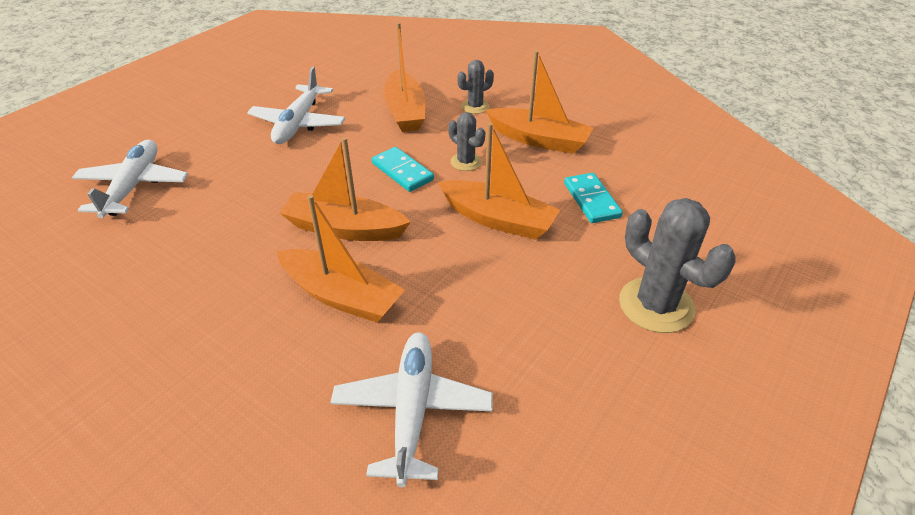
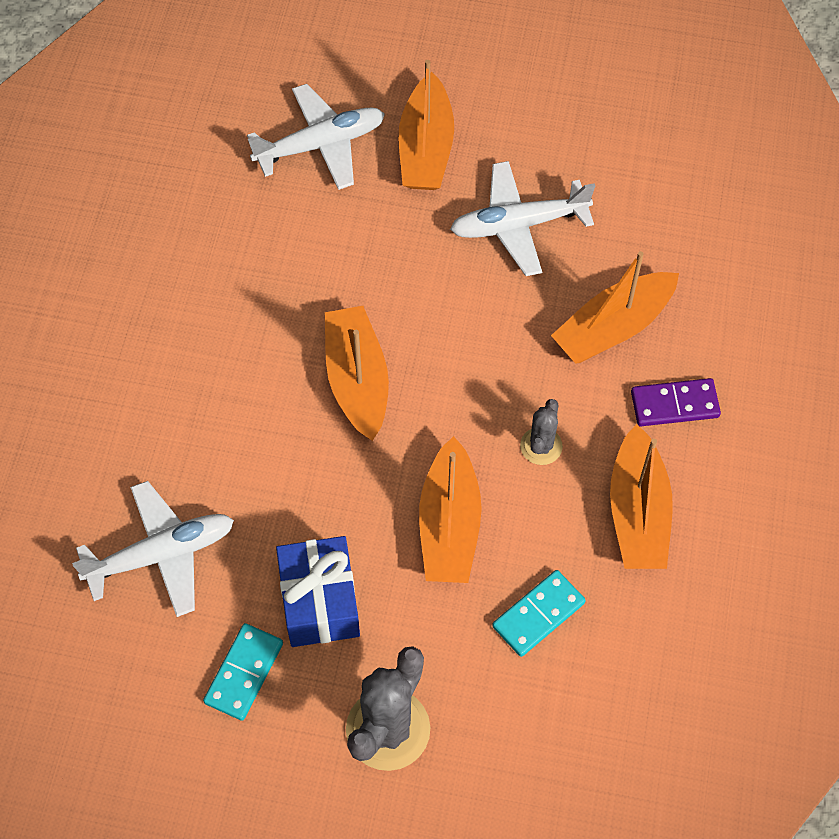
camera: 65 degrees right, 20 degrees up
(342, 296) = (262, 429): orange boat -> orange boat (426, 148)
(402, 171) = (484, 386): turquoise domino -> turquoise domino (244, 673)
(475, 107) = (674, 404): grey cactus -> purple domino
(523, 310) = (320, 602): none -> blue gift

